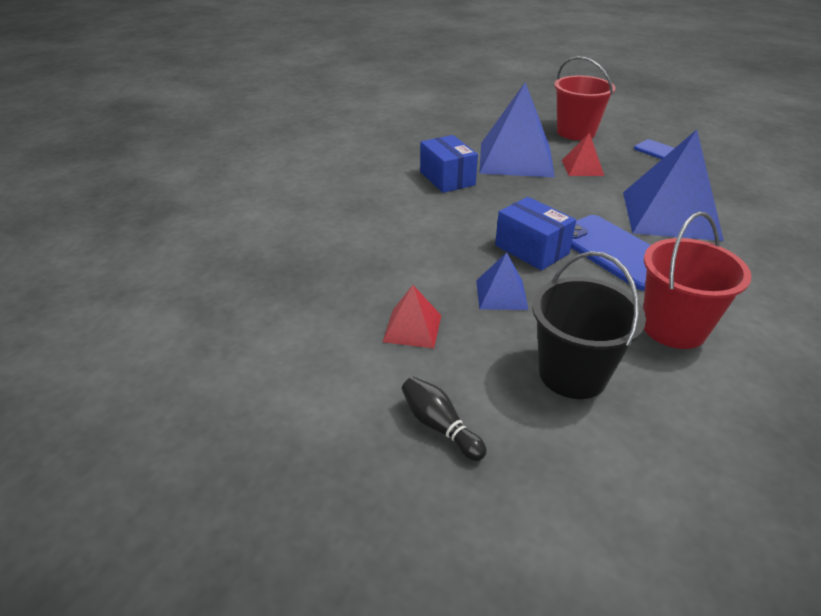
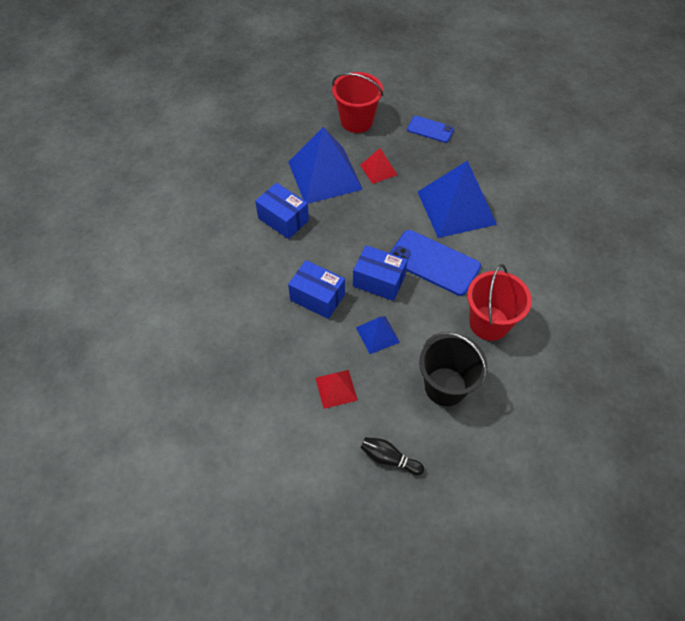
camera: 25 degrees left, 20 degrees up
(444, 243) = (317, 297): none -> blue box

